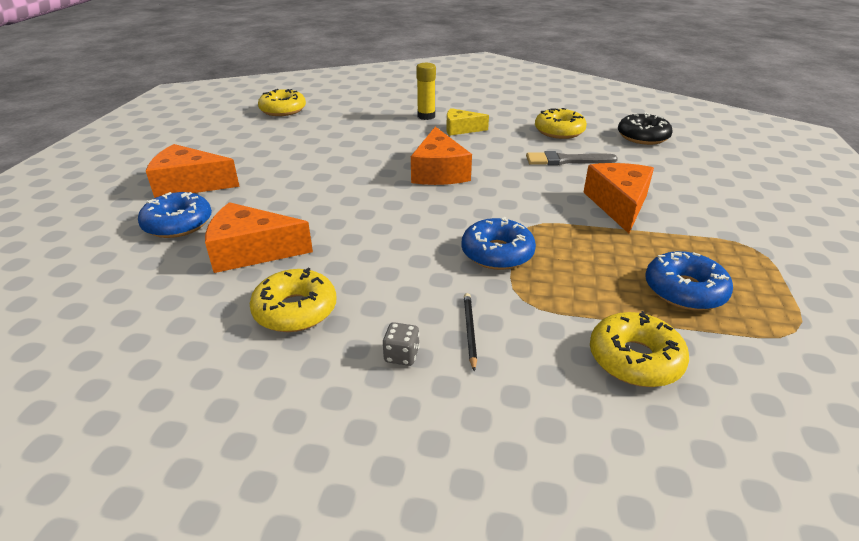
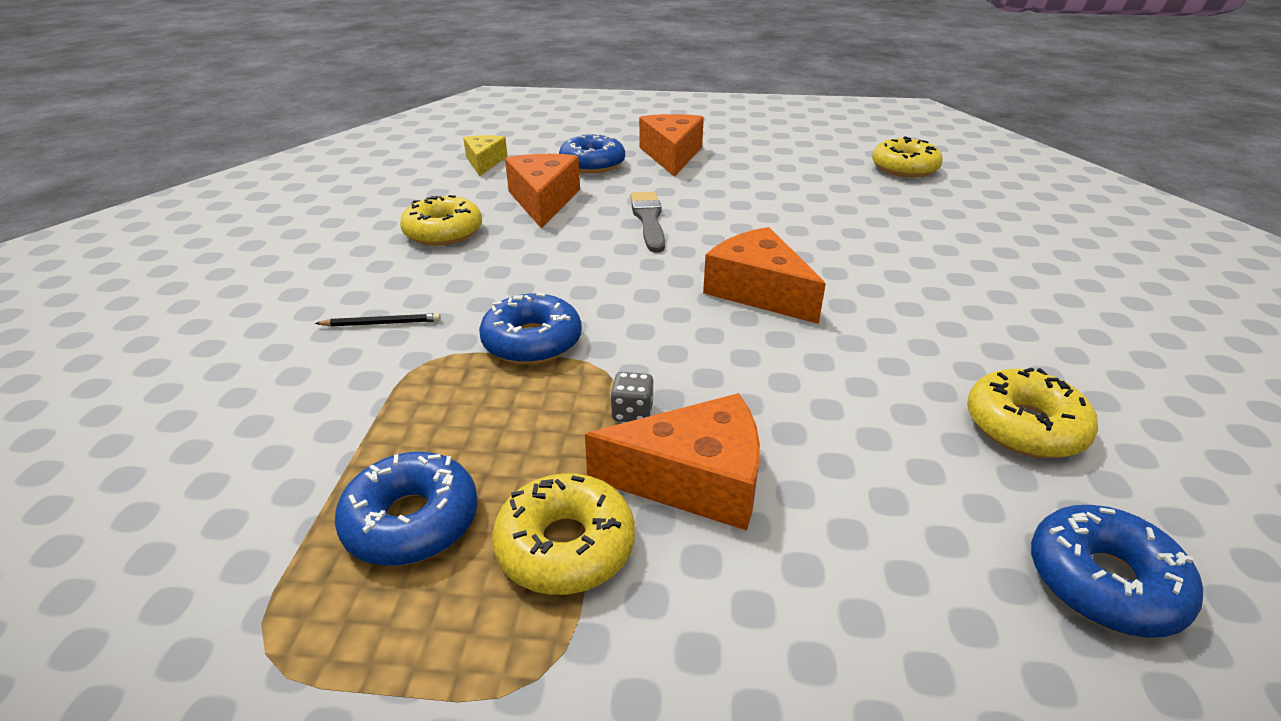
camera: 85 degrees right, 0 degrees up
(401, 355) = (360, 287): grey dice -> grey dice (632, 412)
(426, 116) = (975, 270): yellow glue stick -> none
(439, 172) = (758, 291): orange cheese -> orange cheese turned 60 degrees clockwise
(461, 129) = (941, 305): yellow cheese -> yellow cheese (484, 162)
(566, 160) = (868, 426): grey brush -> grey brush (648, 219)
(635, 359) = (286, 441): yellow donut -> yellow donut (565, 546)
(642, 137) = (1104, 582): black donut -> blue donut

